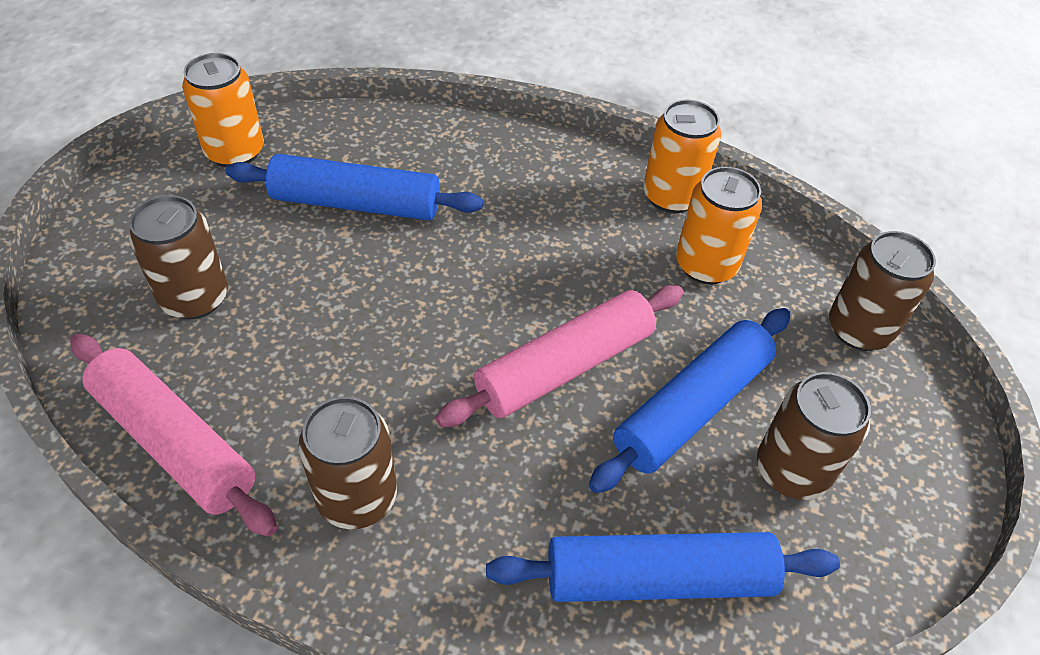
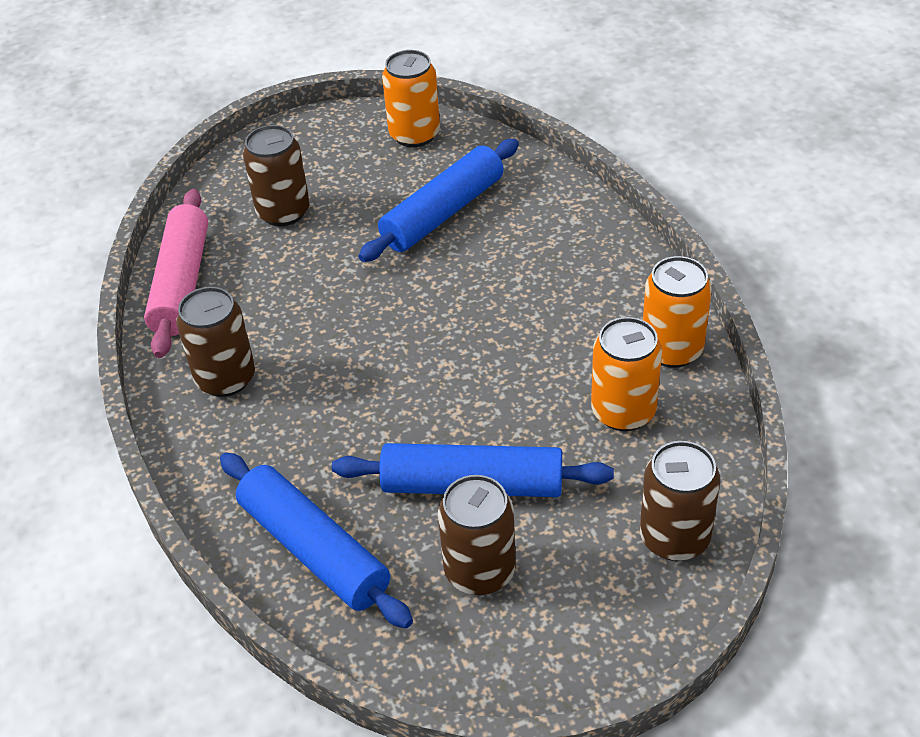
camera: 55 degrees right, 5 degrees down
(356, 203) = (443, 213): blue rolling pin -> blue rolling pin turned 75 degrees clockwise
(564, 366) = (429, 400): pink rolling pin -> none

